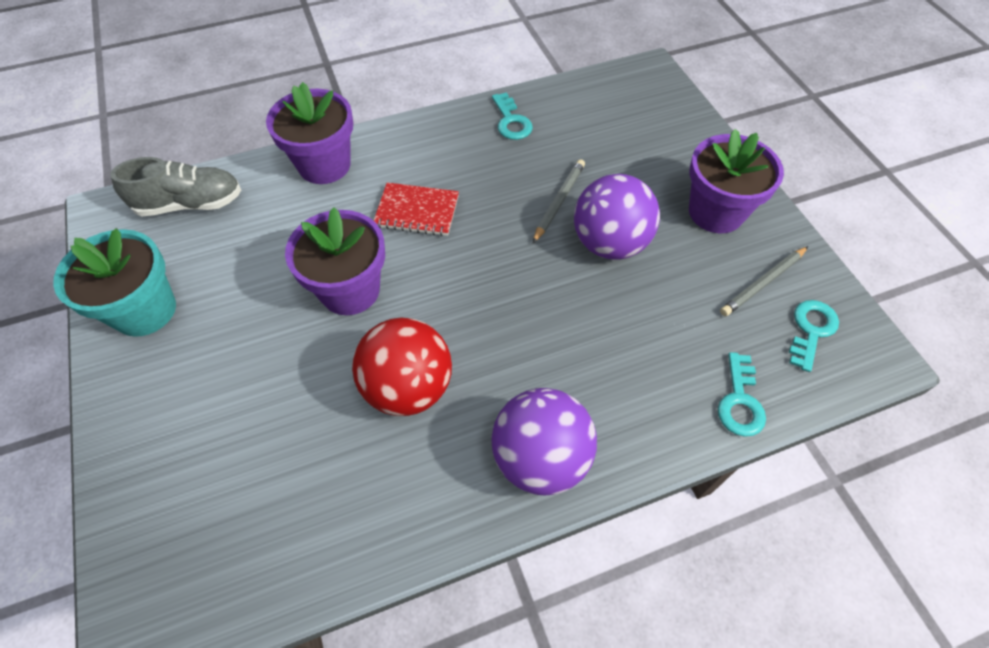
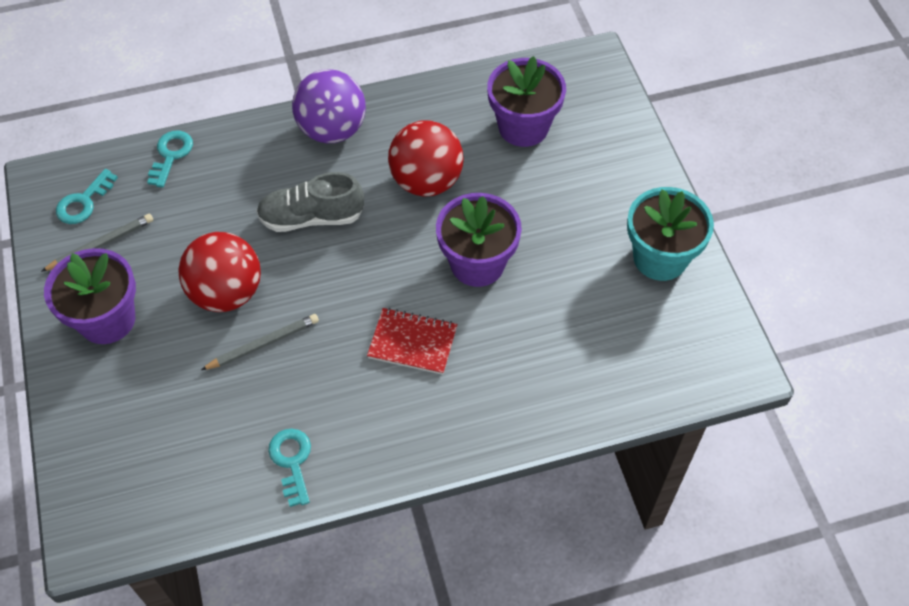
camera: 175 degrees left, 0 degrees up
(190, 204) = (652, 369): grey shoe -> grey shoe (311, 217)
(324, 165) = (514, 410): purple flower pot -> purple flower pot (523, 127)
(559, 201) = (263, 344): grey pencil -> grey pencil turned 150 degrees counterclockwise
(609, 243) = (227, 293): purple ball -> red ball

